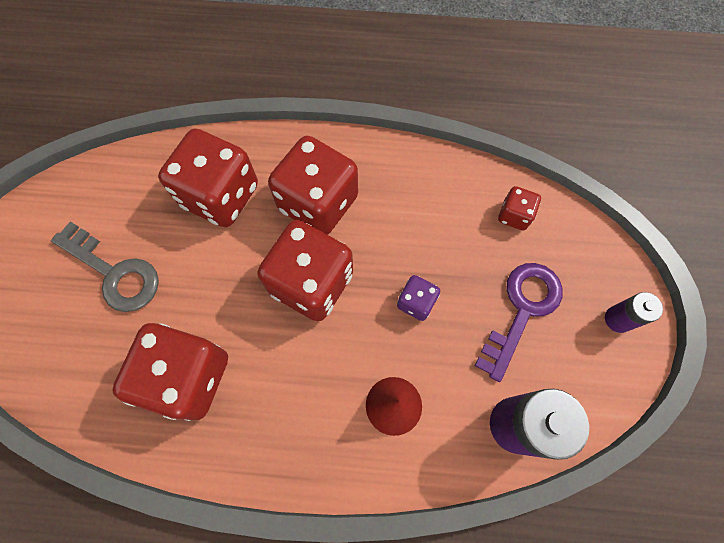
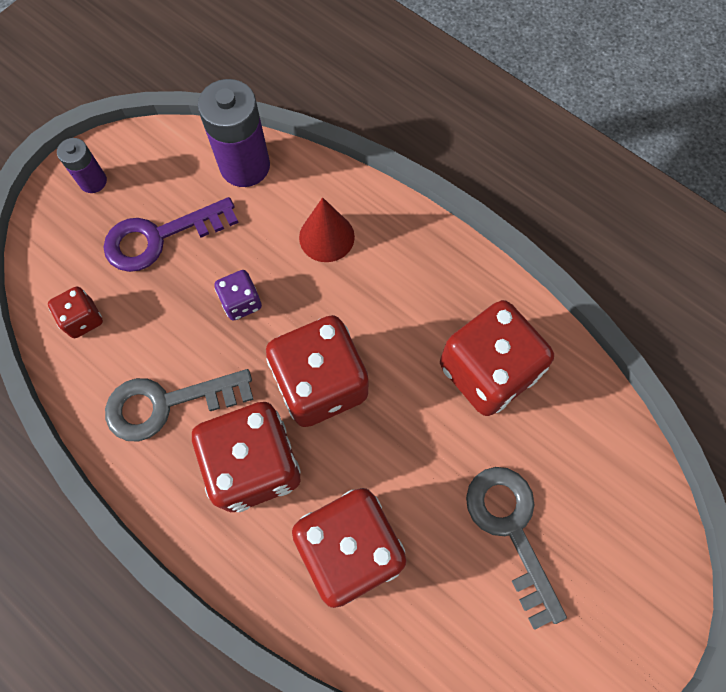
camera: 145 degrees left, 0 degrees up
(406, 202) = (167, 403): none -> grey key

